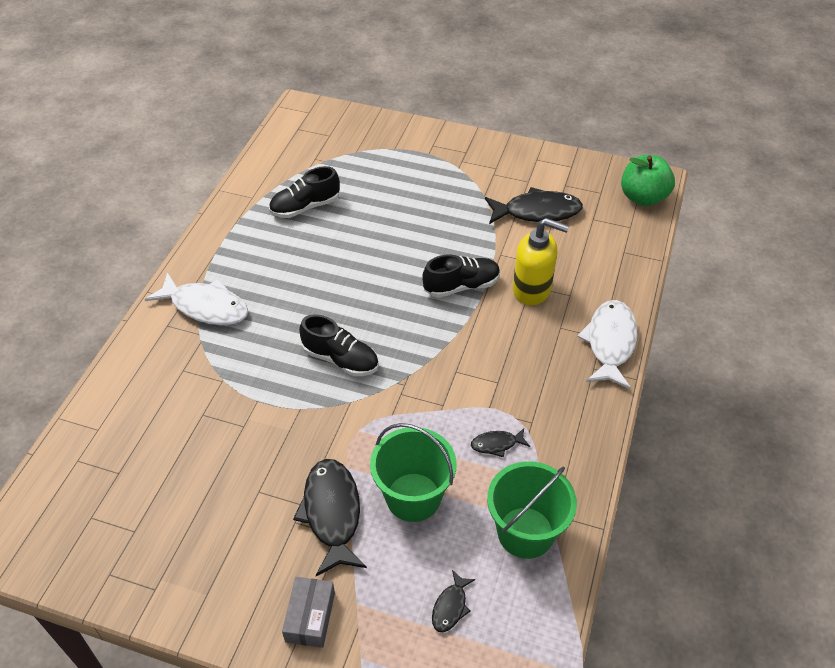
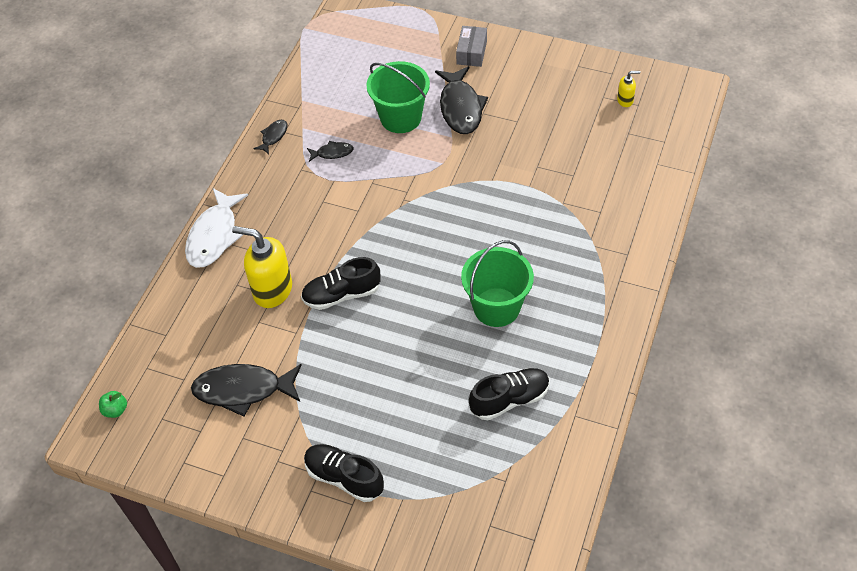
camera: 175 degrees left, 5 degrees up
(106, 524) = (625, 100): none -> yellow soap dispenser
(205, 307) = (595, 273): white fish -> none
(340, 359) = (460, 221): black shoe -> black shoe (344, 478)
(450, 606) = (380, 58): black fish -> black fish (273, 136)
(525, 532) = (322, 97): green bucket -> green bucket (496, 307)
(643, 197) = (115, 410): green apple -> green apple, size x0.46

